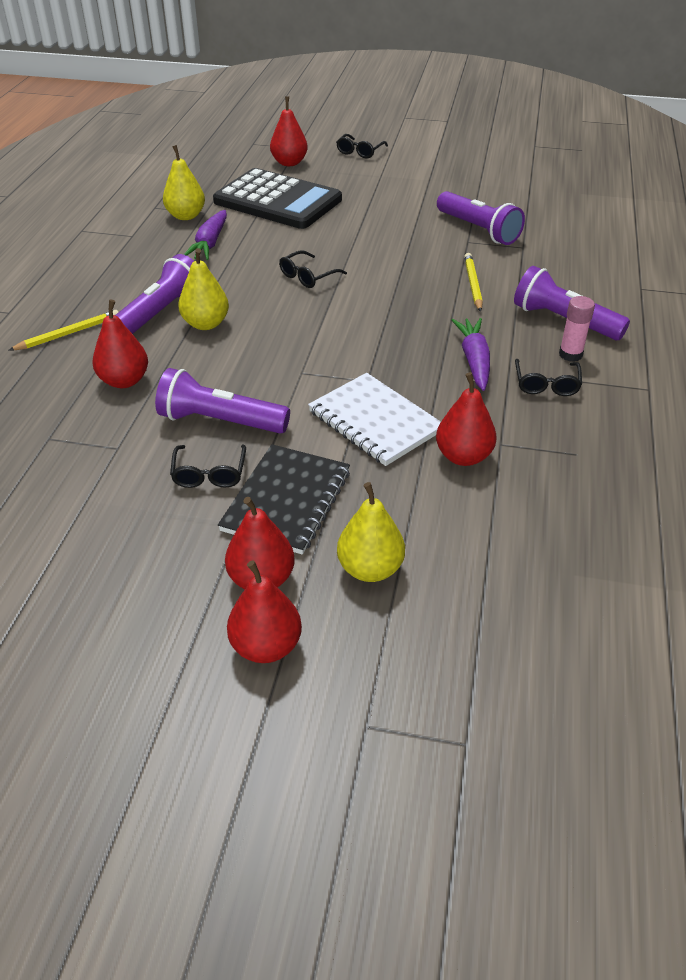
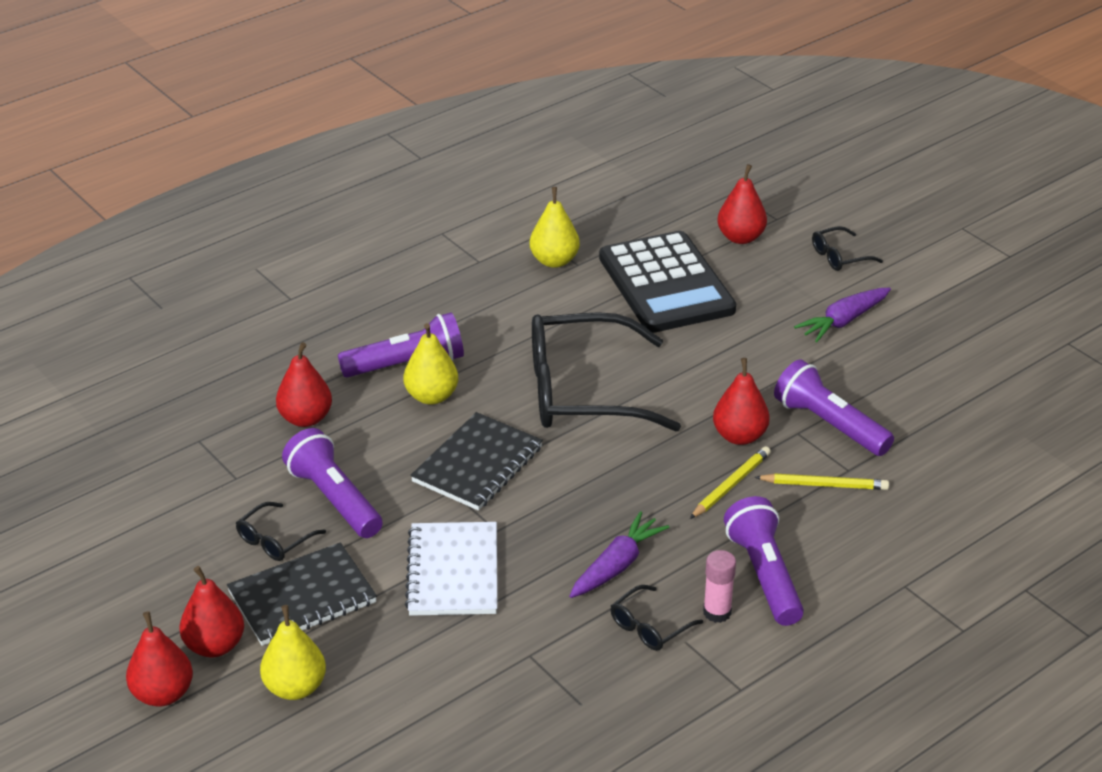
camera: 40 degrees right, 5 degrees down
(69, 334) = (313, 347): yellow pencil -> yellow pencil (824, 485)
(209, 244) = (537, 306): purple carrot -> purple carrot (843, 321)
(297, 348) = (477, 464): none -> black notebook
(307, 276) = (582, 392): black glasses -> black glasses, size x2.40
(463, 456) = (483, 646): red pear -> red pear (739, 436)
(478, 230) = (829, 424): purple flashlight -> purple flashlight turned 135 degrees clockwise

